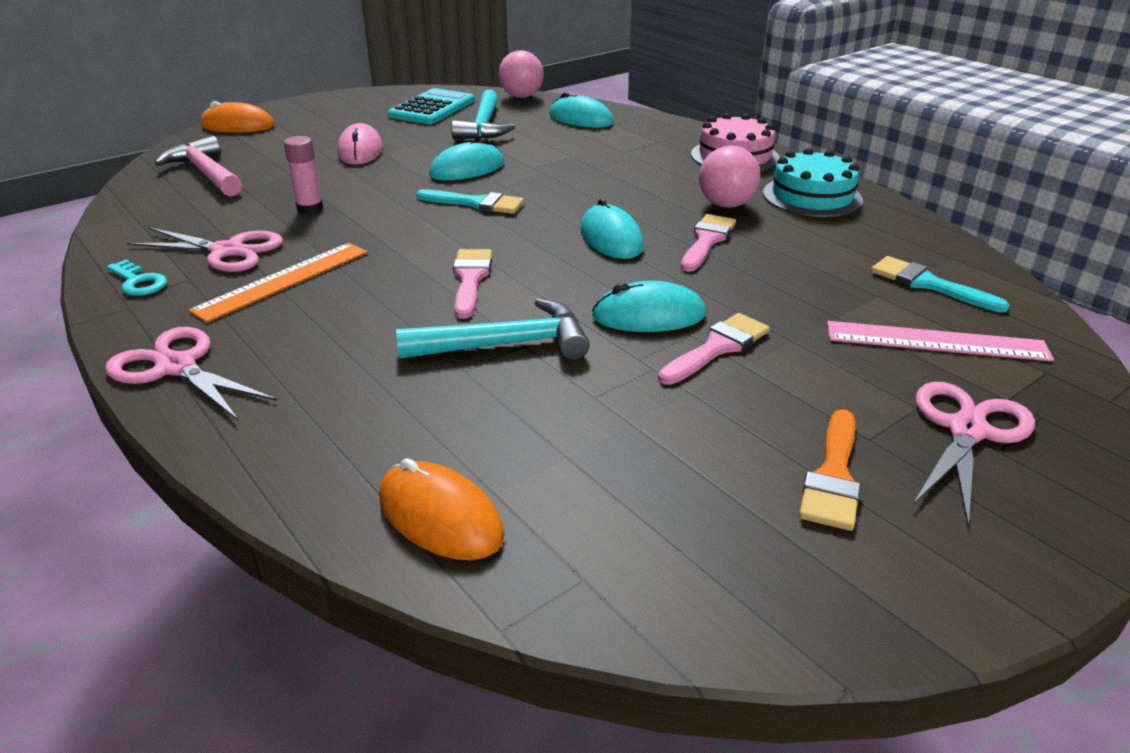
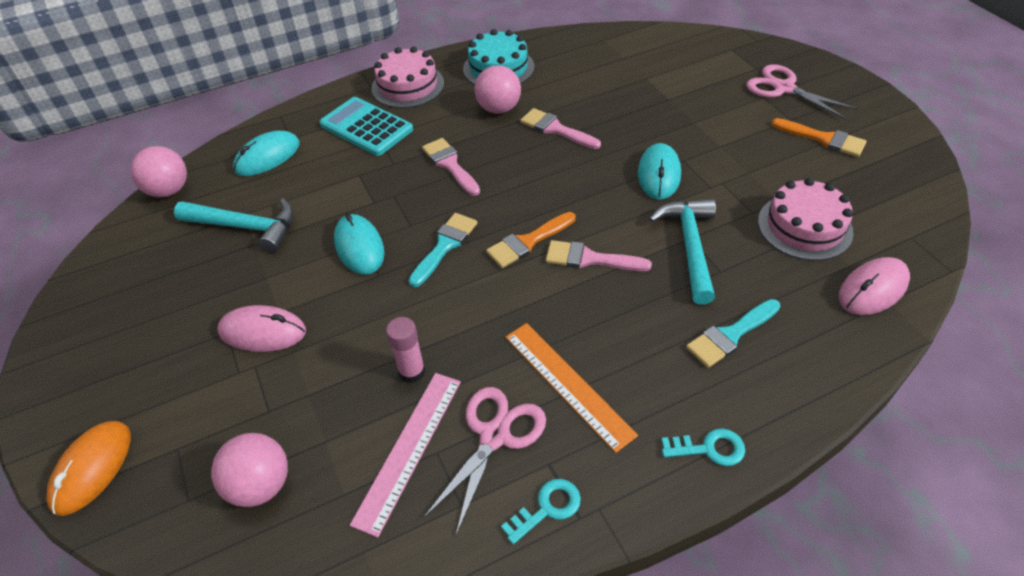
camera: 75 degrees left, 15 degrees up
(176, 367) = (709, 448): pink scissors -> turquoise key
(206, 173) = (261, 485): pink hammer -> pink ball
(432, 108) = (158, 265): turquoise calculator -> turquoise calculator (366, 127)
(440, 516) = (873, 289): orange mouse -> pink mouse
(491, 242) = (527, 242): none -> orange brush
(576, 446) = (804, 226): none -> pink cake
(611, 238) = (539, 175): turquoise mouse -> none
(717, 347) = (701, 152): pink brush -> pink brush (450, 165)
(928, 284) = (636, 57): turquoise brush -> turquoise brush (730, 335)
(936, 341) = (700, 73): pink ruler -> pink ruler (409, 449)

